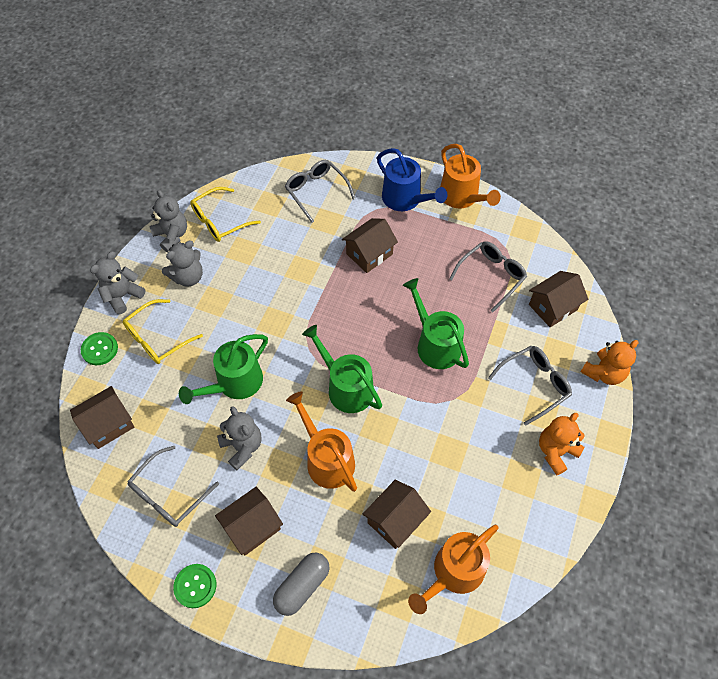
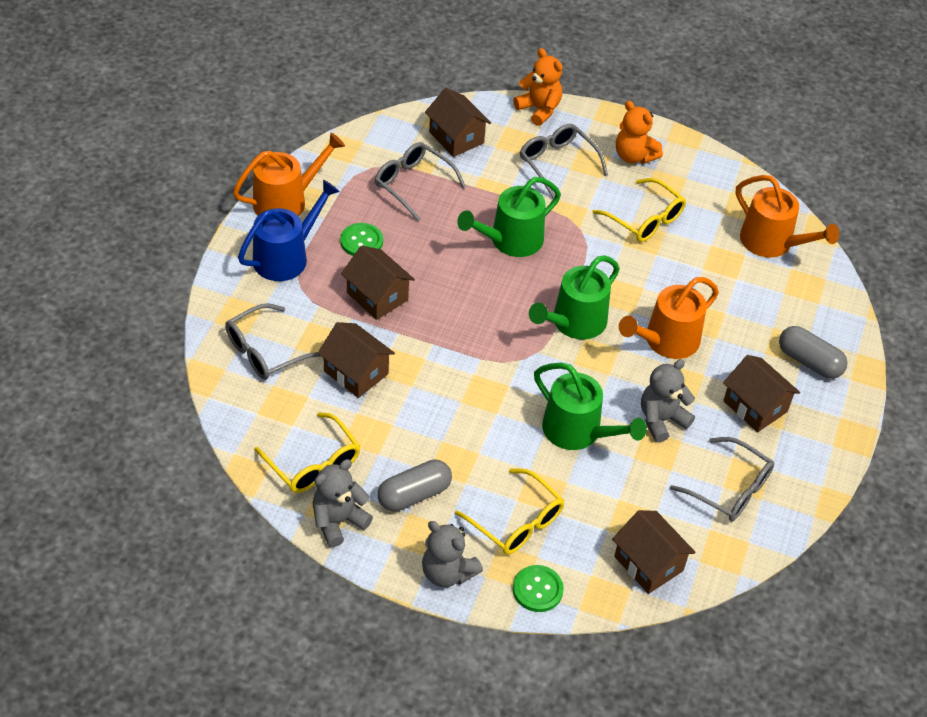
camera: 95 degrees left, 10 degrees down
(188, 277) = (414, 495): grey teddy bear -> grey capsule
(195, 586) = (828, 455): green button -> green button (361, 241)
(395, 520) = (727, 285): brown house -> brown house (356, 372)
(472, 454) = (645, 219): none -> yellow glasses

